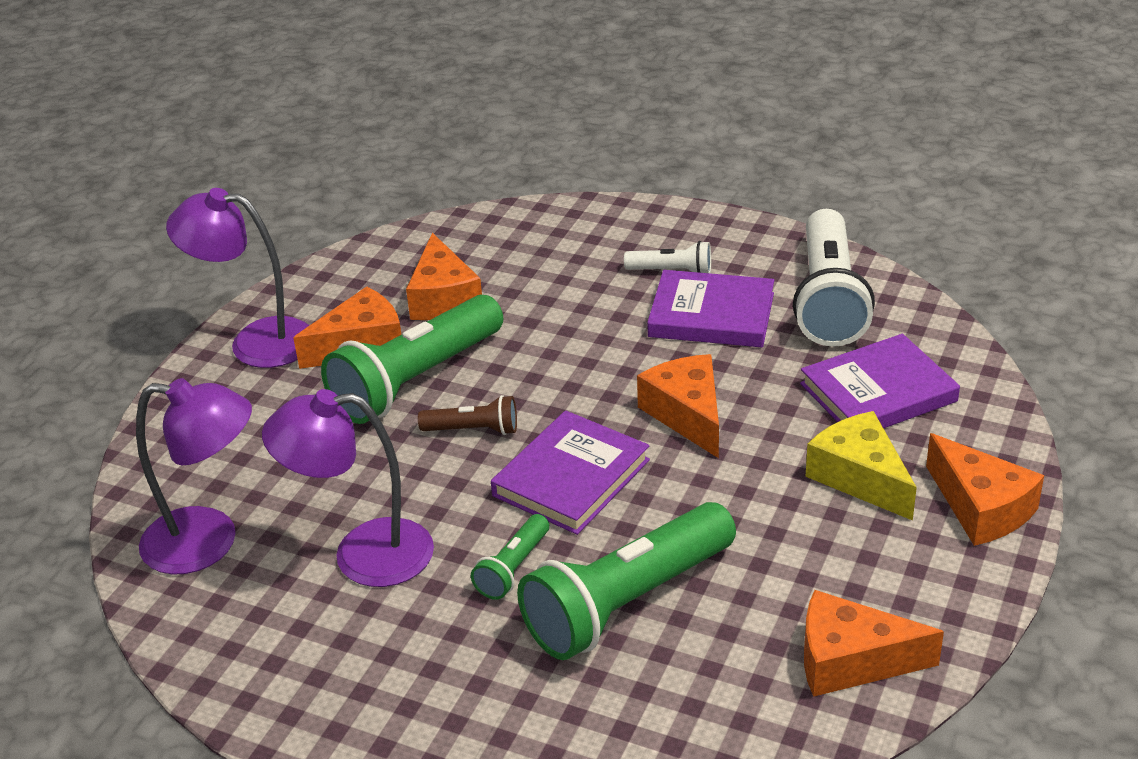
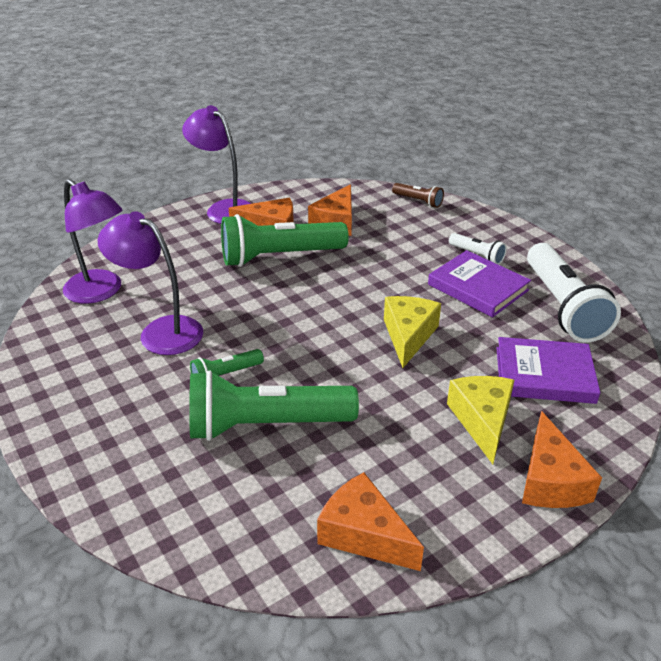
camera: 30 degrees right, 0 degrees up
(473, 430) = (282, 293): brown flashlight -> brown flashlight (418, 201)
(571, 478) = (307, 341): purple book -> none
(687, 414) = (408, 336): orange cheese -> yellow cheese
(828, 299) = (562, 306): white flashlight -> white flashlight turned 45 degrees counterclockwise

